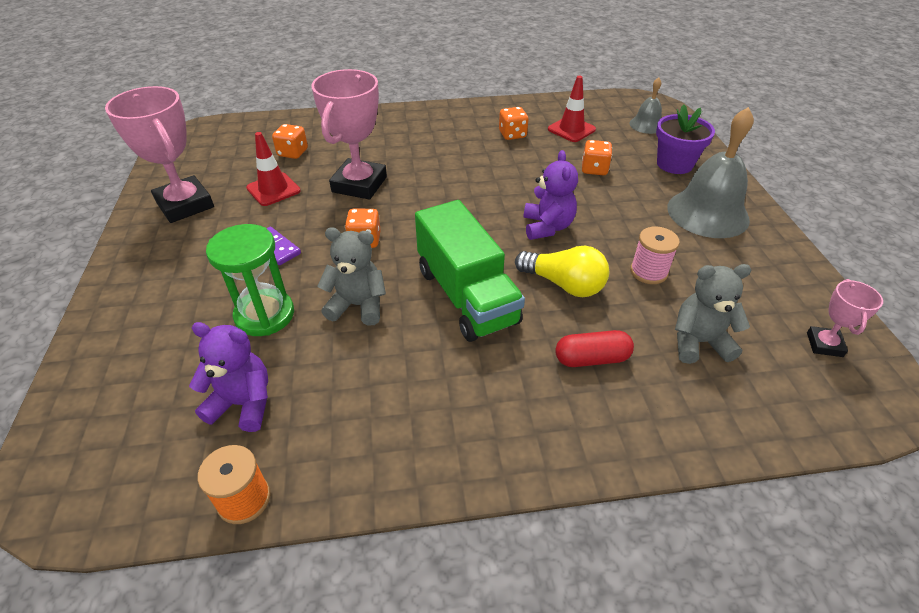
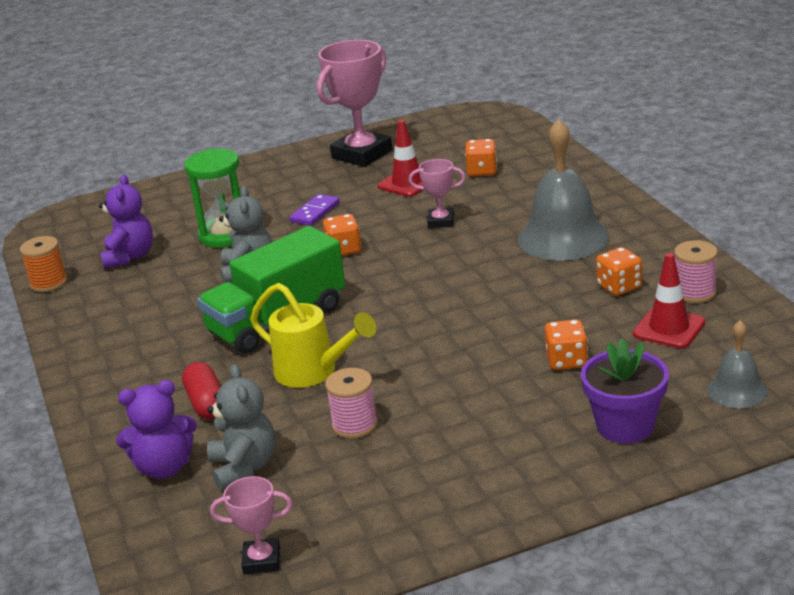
camera: 80 degrees right, 15 degrees down
(359, 184) = (441, 221): pink trophy -> pink trophy, size x0.50
(534, 114) = (695, 292): none -> pink spool
(547, 227) = (414, 346): purple teddy bear -> purple teddy bear (164, 467)
(564, 284) = (313, 372): yellow light bulb -> yellow watering can
(707, 213) = (504, 463): grey bell -> grey bell (563, 238)

